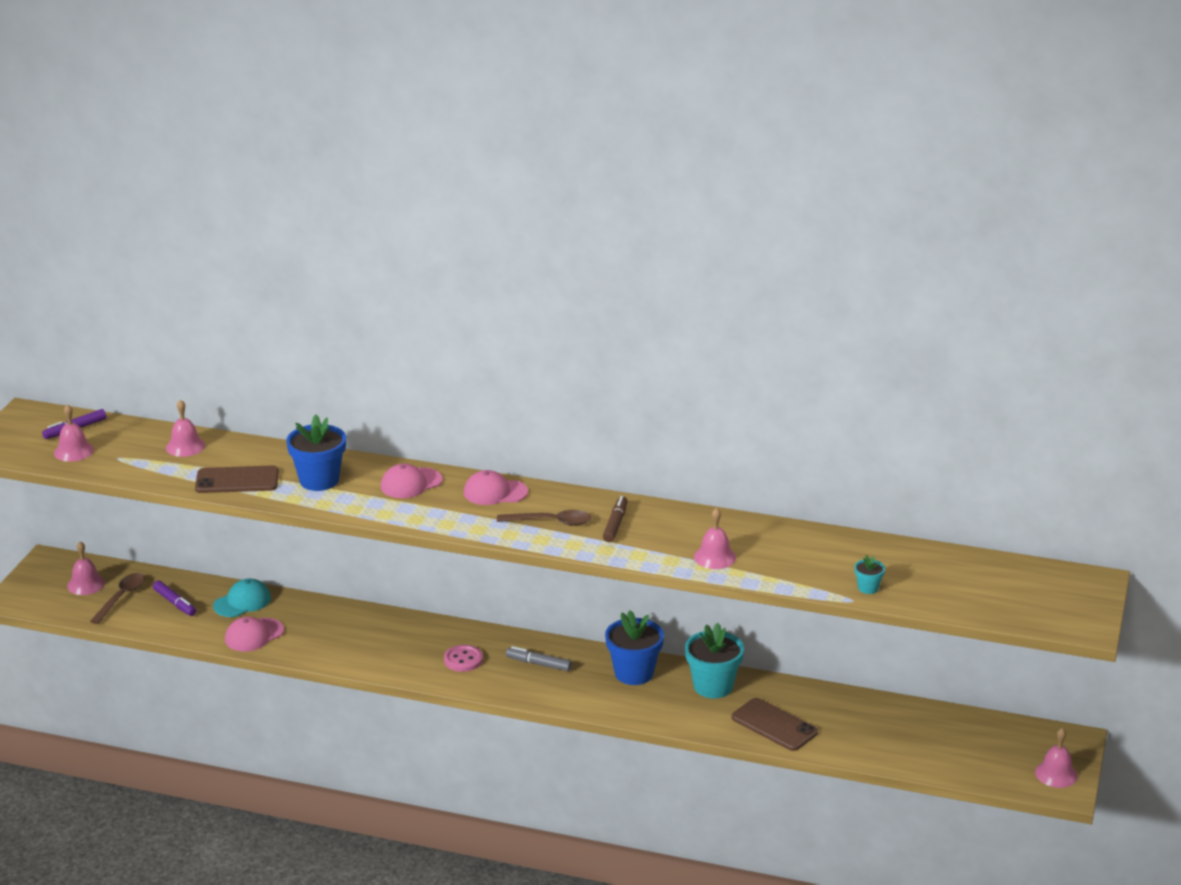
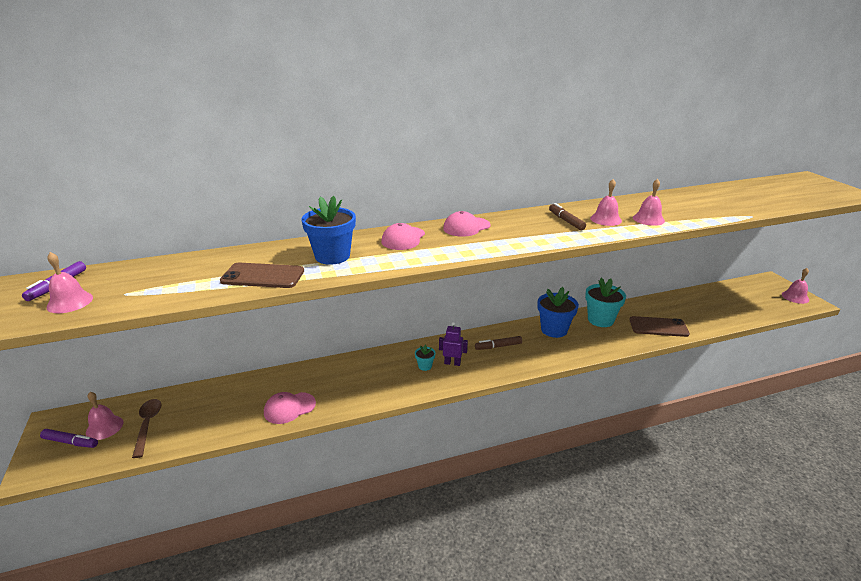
camera: 35 degrees left, 0 degrees up
(175, 603) = (200, 410): purple marker -> purple marker (71, 442)
(185, 446) = (186, 267): pink bell -> pink bell (605, 219)
(237, 480) = (263, 276): brown phone -> brown phone turned 45 degrees clockwise
(242, 602) = (256, 387): turquoise cap -> none
(254, 635) = (289, 408): pink cap -> pink cap turned 45 degrees clockwise
(463, 660) = (452, 363): pink button -> purple robot
(538, 664) = (498, 346): grey marker -> brown marker
(551, 522) = (529, 231): brown spoon -> none
(868, 588) = (744, 208): turquoise flower pot -> turquoise flower pot (425, 366)

